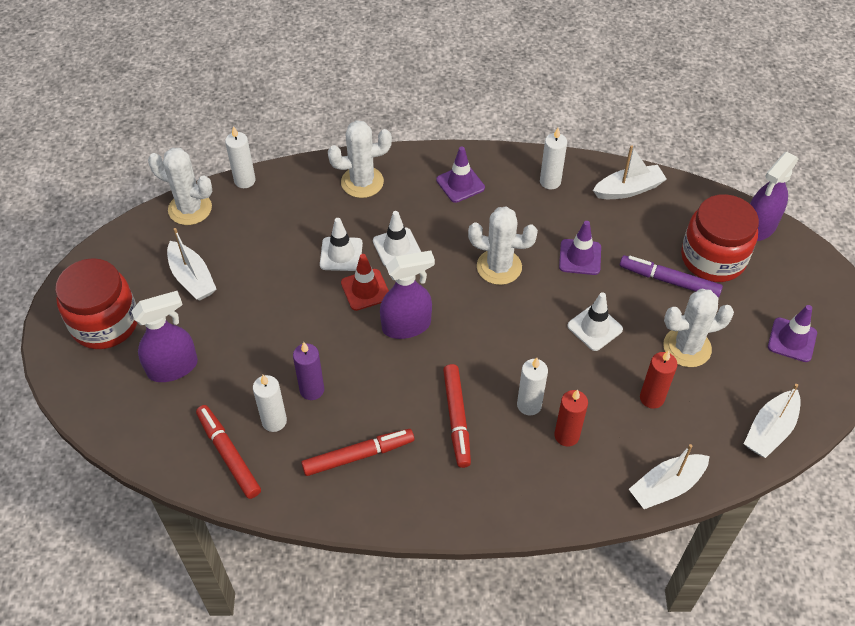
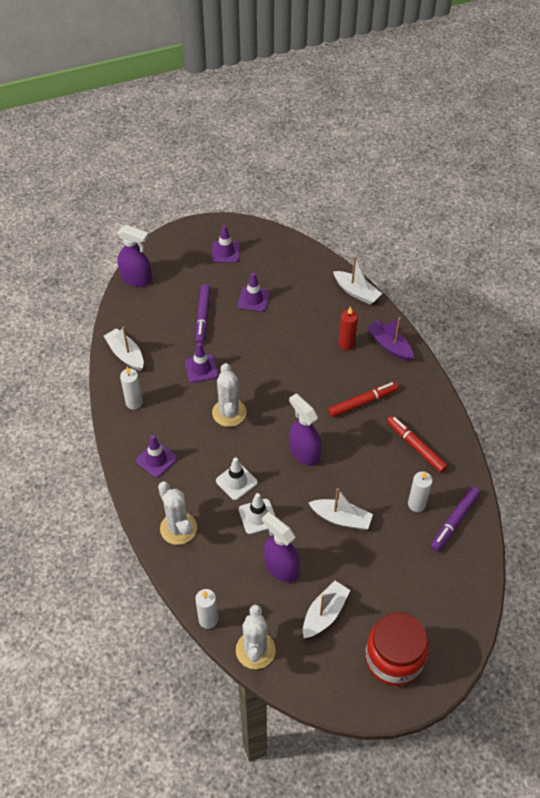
camera: 110 degrees left, 0 degrees up
(173, 367) = (408, 588): purple spray bottle -> purple spray bottle (281, 567)
(229, 454) = (454, 521): red marker -> purple marker
(312, 390) = (382, 491): purple candle -> none
(365, 290) = (284, 488): red traffic cone -> none
(529, 405) = (334, 368): white candle -> none
(545, 492) = (389, 345): none -> purple boat
(594, 327) = (258, 348): white traffic cone -> none
(652, 398) = (299, 309): red candle -> none
(687, 347) = (253, 299): white cactus -> purple traffic cone
(713, 258) = (174, 298): red jar -> none
(770, 430) = (296, 254): white boat -> white boat (341, 518)

